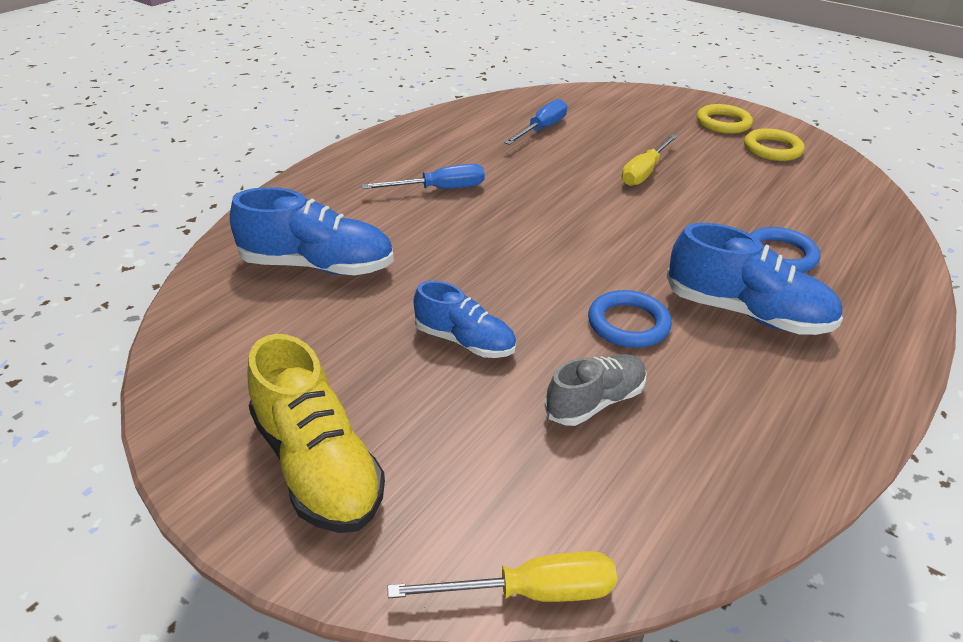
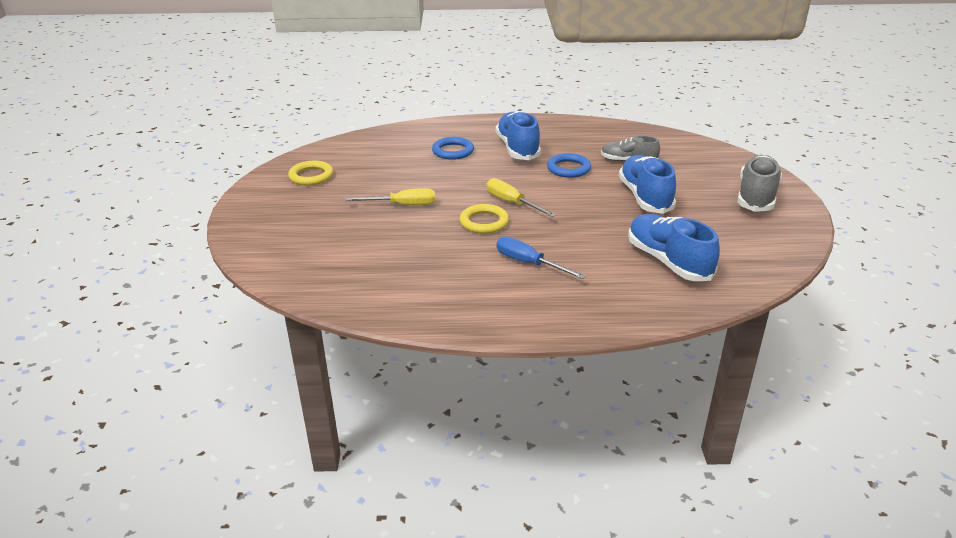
camera: 125 degrees left, 5 degrees down
(317, 465) = (756, 196): yellow shoe -> grey shoe
(464, 341) = (645, 197): blue shoe -> blue shoe, size x1.58
(530, 592) = (720, 148): yellow screwdriver -> yellow screwdriver (512, 203)
(542, 129) = (378, 262): blue screwdriver -> none
(723, 123) = (280, 200): yellow ring -> yellow ring (484, 222)

